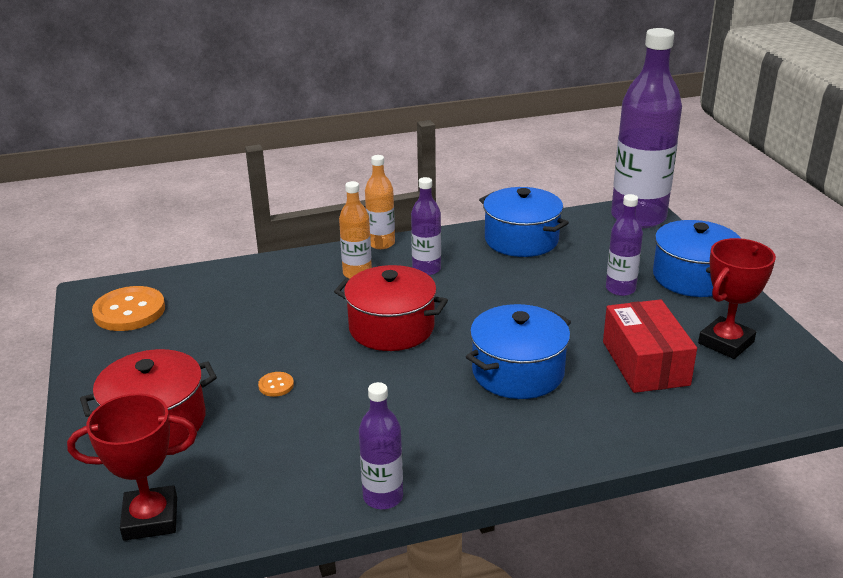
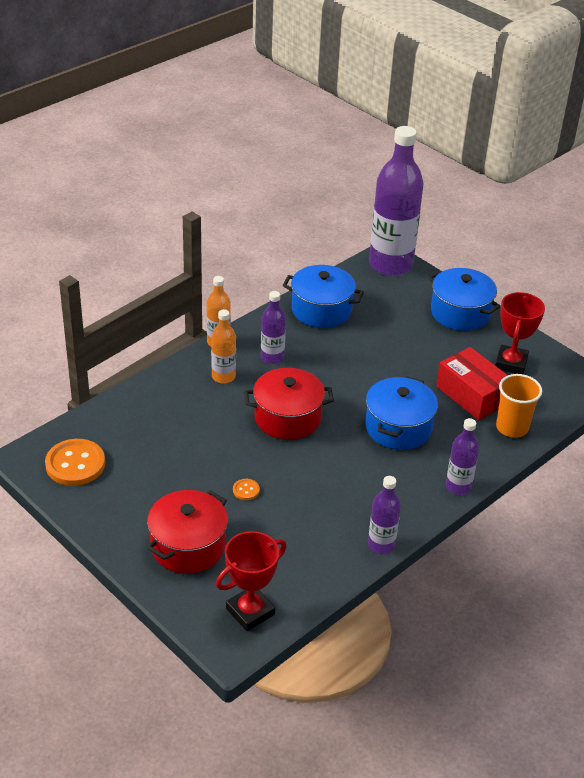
camera: 30 degrees left, 10 degrees up
(620, 289) = (419, 337): purple bottle -> purple bottle (458, 487)
(676, 413) = (512, 427): none -> orange cup

